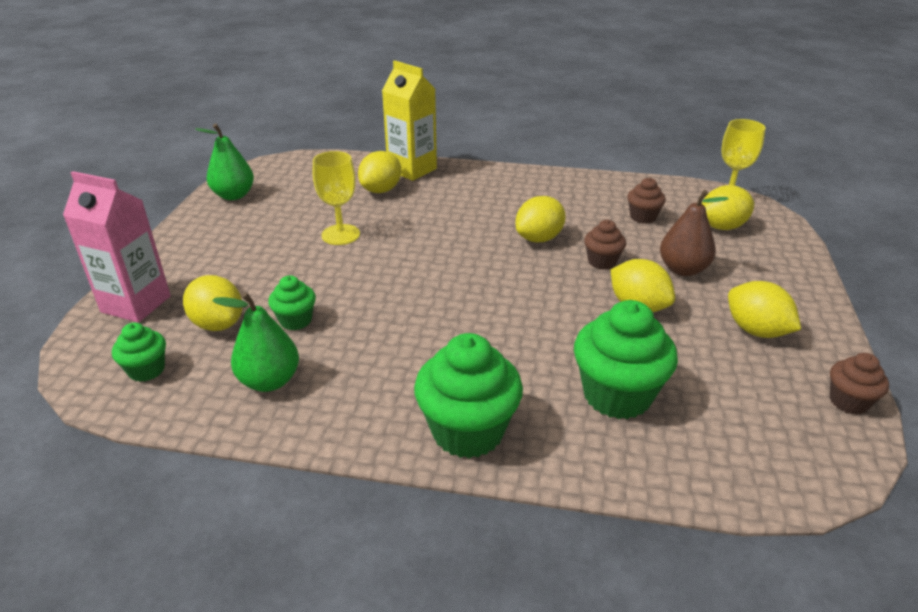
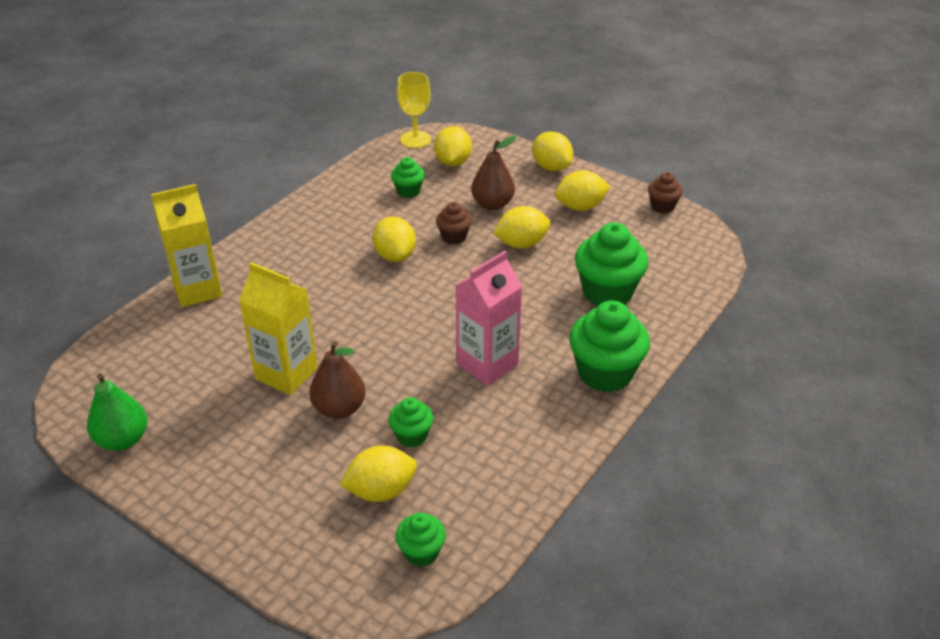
camera: 65 degrees left, 5 degrees up
(136, 304) = (300, 552): pink carton -> pink carton (487, 364)
(269, 381) = (487, 469): green pear -> none
(312, 272) = (339, 408): none -> brown pear
(340, 235) = (286, 373): yellow goblet -> yellow carton
(381, 190) = (221, 323): yellow lemon -> yellow lemon (551, 167)
(643, 217) = (408, 191): brown cupcake -> green cupcake

